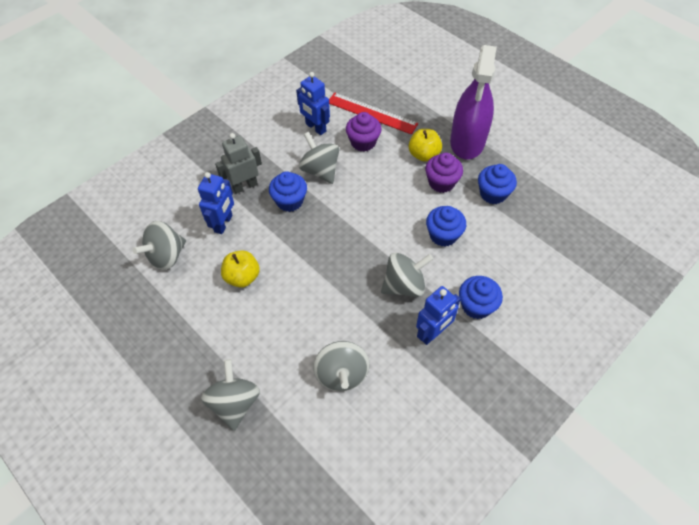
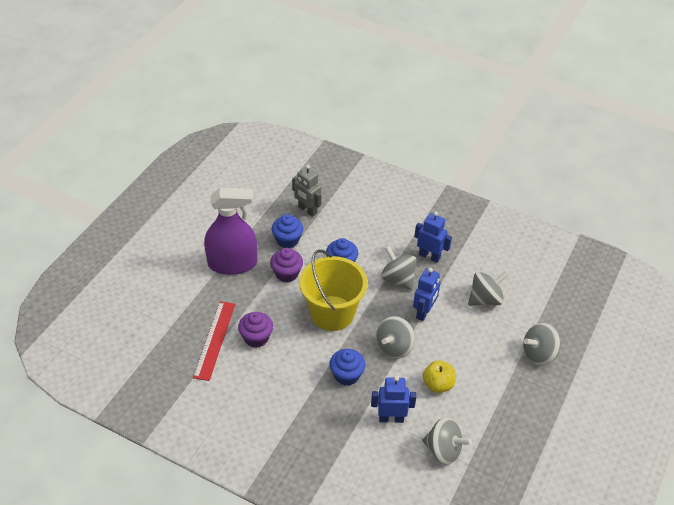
camera: 110 degrees left, 10 degrees down
(245, 186) = (342, 416): grey robot -> grey robot (307, 210)
(315, 128) = (248, 381): blue robot -> blue robot (424, 312)
(320, 170) = (302, 362): grey spinning top -> grey spinning top (394, 347)
(373, 209) = (332, 313): none -> yellow bucket
(423, 155) = (258, 291): yellow apple -> none
(476, 306) = (396, 236): blue cupcake -> none

